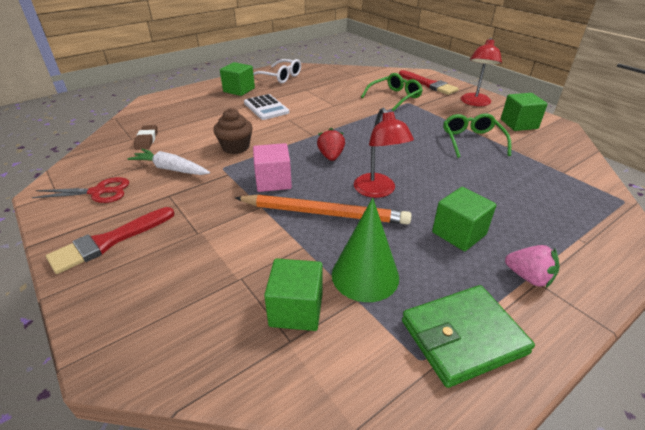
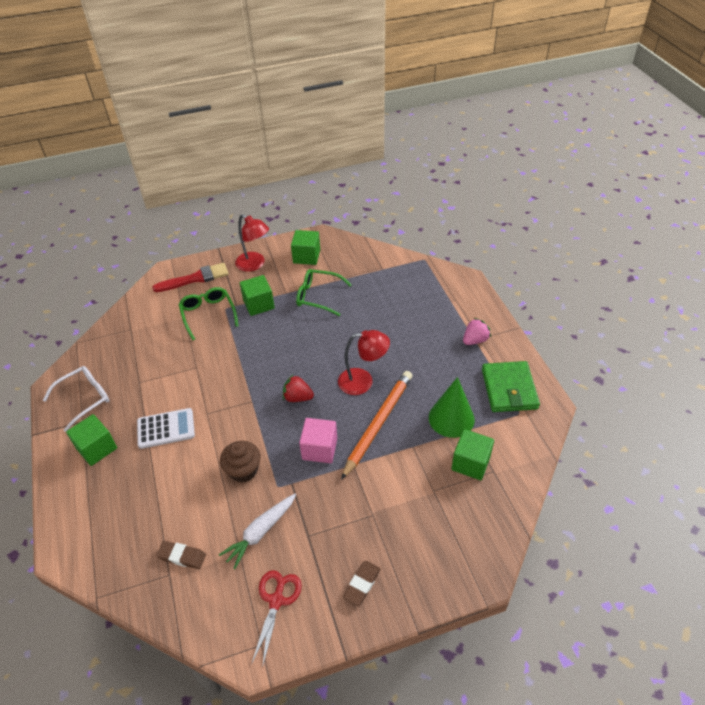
camera: 70 degrees left, 10 degrees up
(109, 241) = (362, 584): red brush -> brown eraser
(459, 233) = (427, 354): green cube -> green cube (258, 304)

